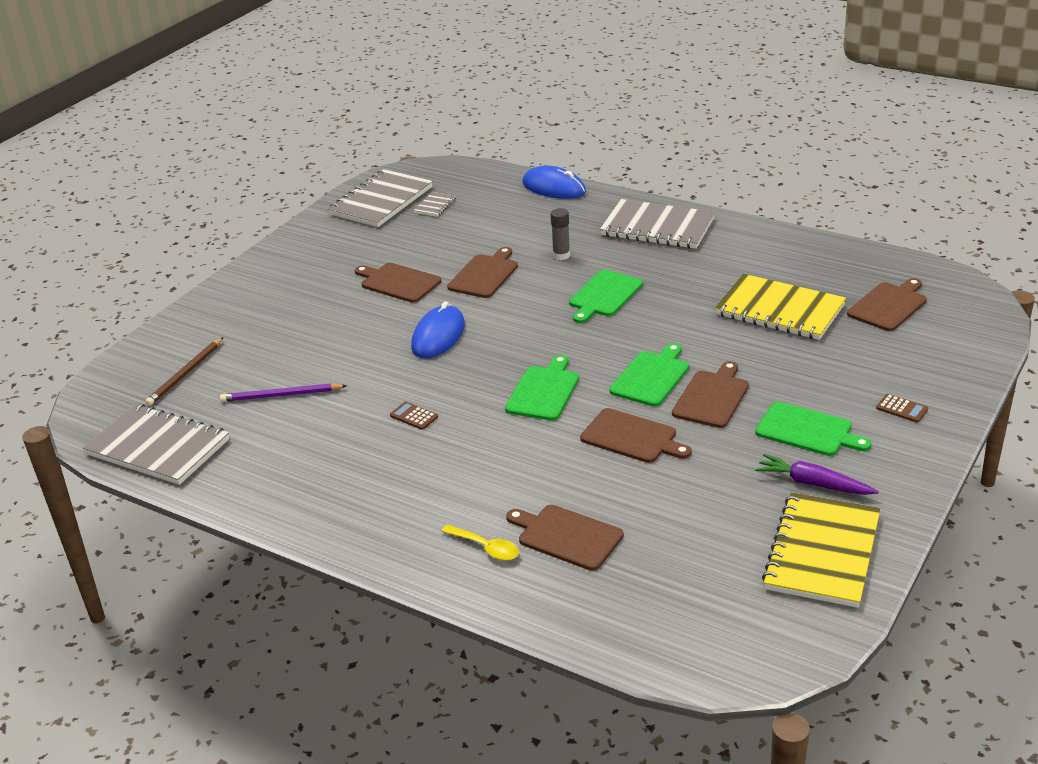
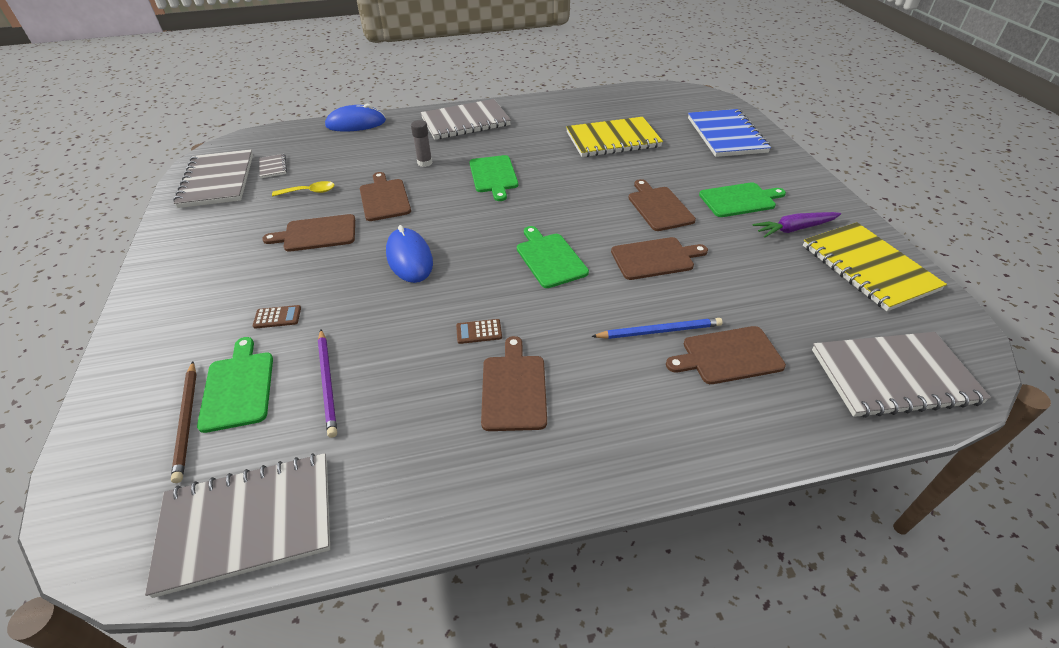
camera: 45 degrees left, 10 degrees up
(281, 395) = (327, 383): purple pencil -> purple pencil turned 60 degrees counterclockwise
(486, 548) = (693, 405): yellow spoon -> yellow spoon (309, 192)
(543, 490) = (659, 331): none -> blue pencil
(651, 377) = (604, 213): green cutting board -> green cutting board (238, 387)
(675, 629) = (893, 376): none -> grey notebook
(889, 305) = (663, 114): brown cutting board -> brown cutting board (514, 388)
(901, 409) = (760, 164): brown calculator -> brown calculator (277, 317)
(921, 361) = (726, 135): none -> blue notebook

